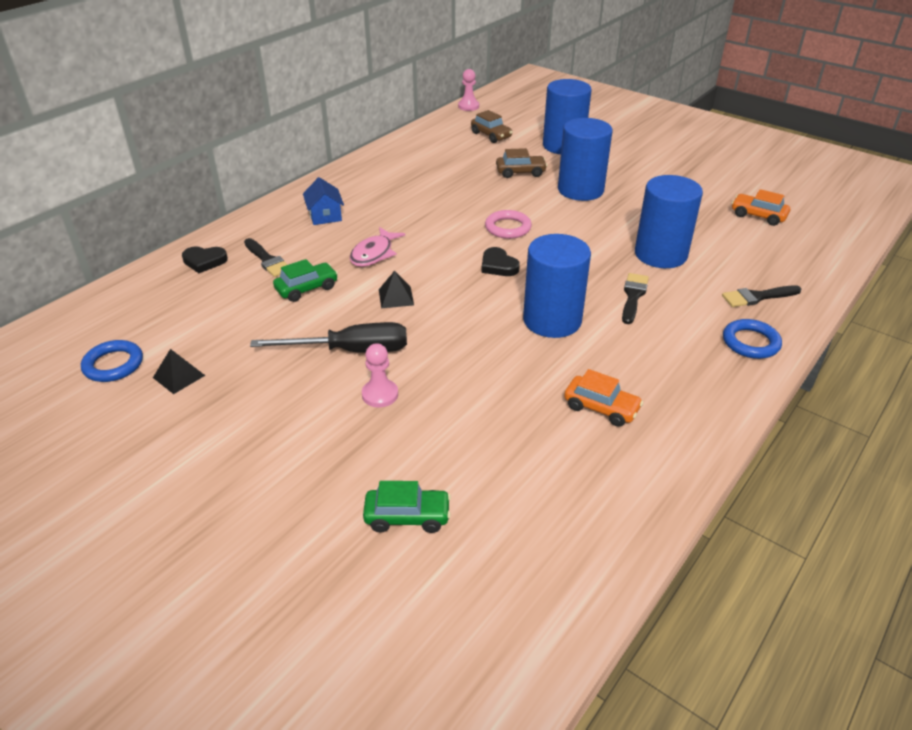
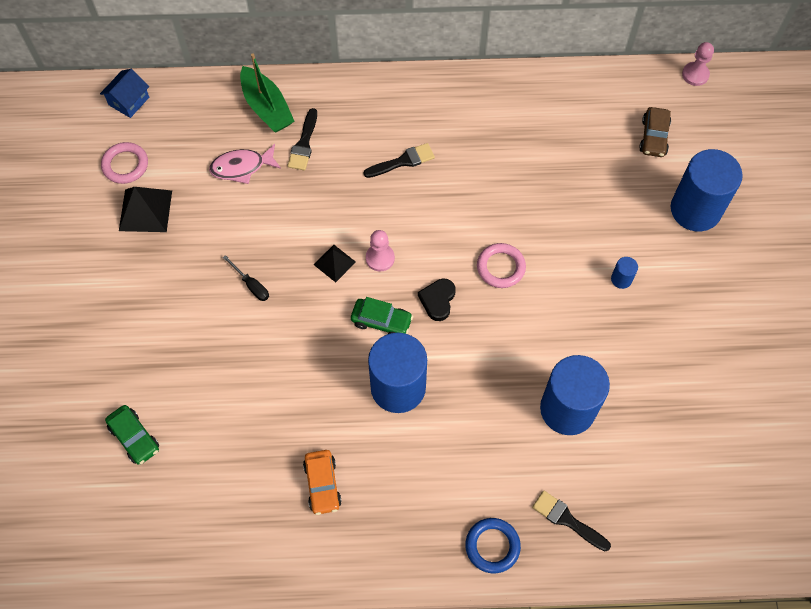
camera: 50 degrees right, 25 degrees up
(113, 365) = (125, 165): blue ring -> pink ring
(179, 376) = (145, 210): black pyramid -> black pyramid, size x1.61
(204, 261) = (267, 107): black heart -> green boat
(307, 288) = (293, 199): green car -> green car (381, 321)
(325, 215) = (395, 127): blue house -> blue house (129, 101)
(351, 351) = (251, 285): black screwdriver -> black screwdriver, size x0.49
(374, 254) = (375, 204): pink fish -> pink fish (242, 167)
(380, 394) = (223, 338): pink pawn -> pink pawn (380, 258)
(520, 172) = (606, 211): brown car -> none
(580, 190) = (621, 279): blue cylinder -> blue cylinder, size x0.40
(633, 296) = (483, 424): black brush -> black brush (403, 161)
(758, 216) = (718, 453): orange car -> none

